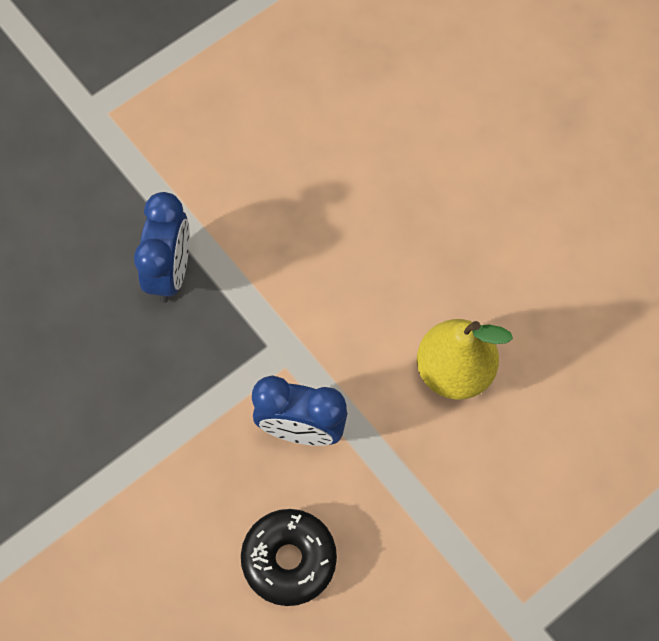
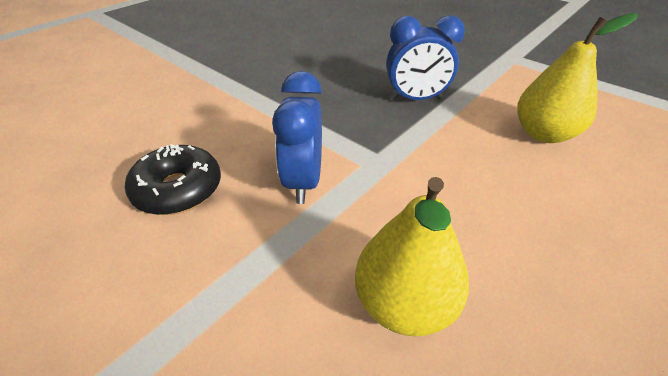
camera: 80 degrees right, 25 degrees down
(272, 164) = (543, 134): none -> yellow pear

